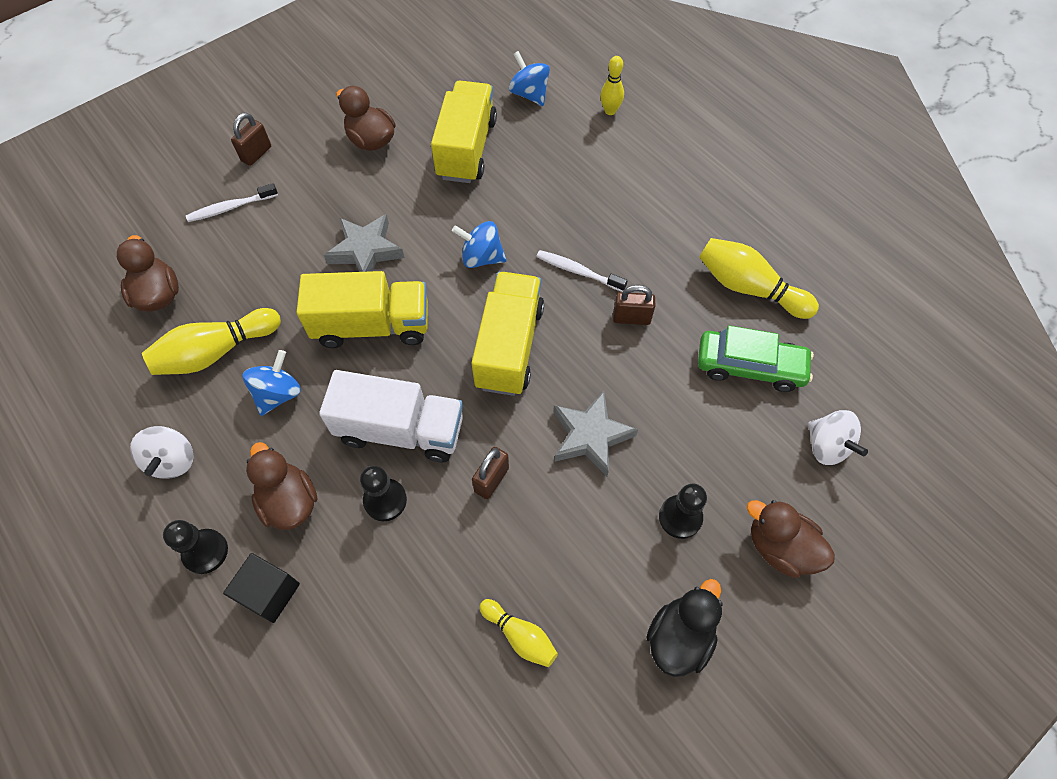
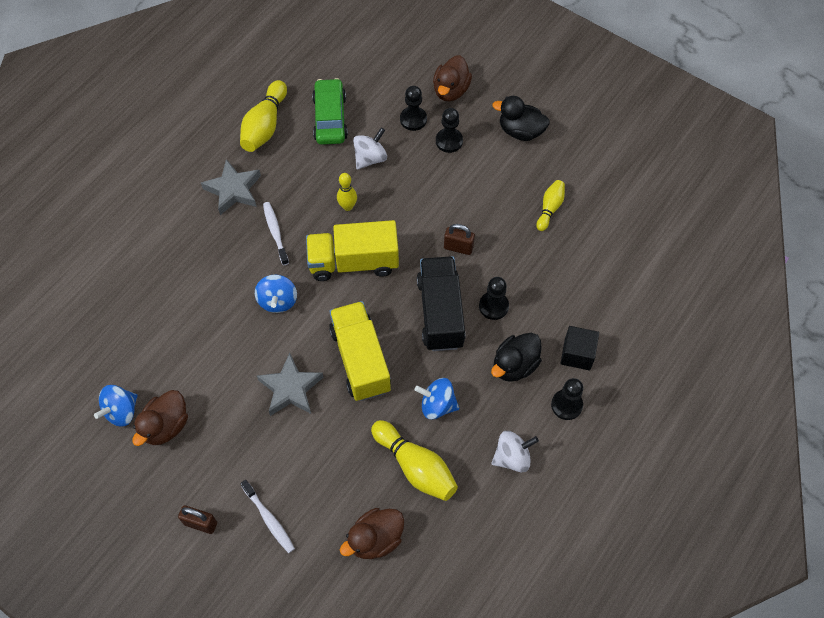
camera: 105 degrees left, 0 degrees up
(289, 501) = (514, 365): brown duck -> black duck
(400, 430) = (440, 313): white truck -> black truck
(466, 149) = (162, 343): yellow truck -> none
(529, 94) = (87, 310): blue spinning top -> blue spinning top (121, 411)
(578, 271) = (275, 232): white toothbrush -> white toothbrush turned 150 degrees clockwise
(590, 436) = (409, 198): grey star -> grey star (233, 190)
(610, 111) = (99, 243): yellow bowling pin -> yellow bowling pin (347, 206)
(631, 318) = (309, 191): brown padlock -> none
(730, 476) = (413, 119): none -> black pawn
(827, 446) = (377, 73): white spinning top -> white spinning top (370, 158)

